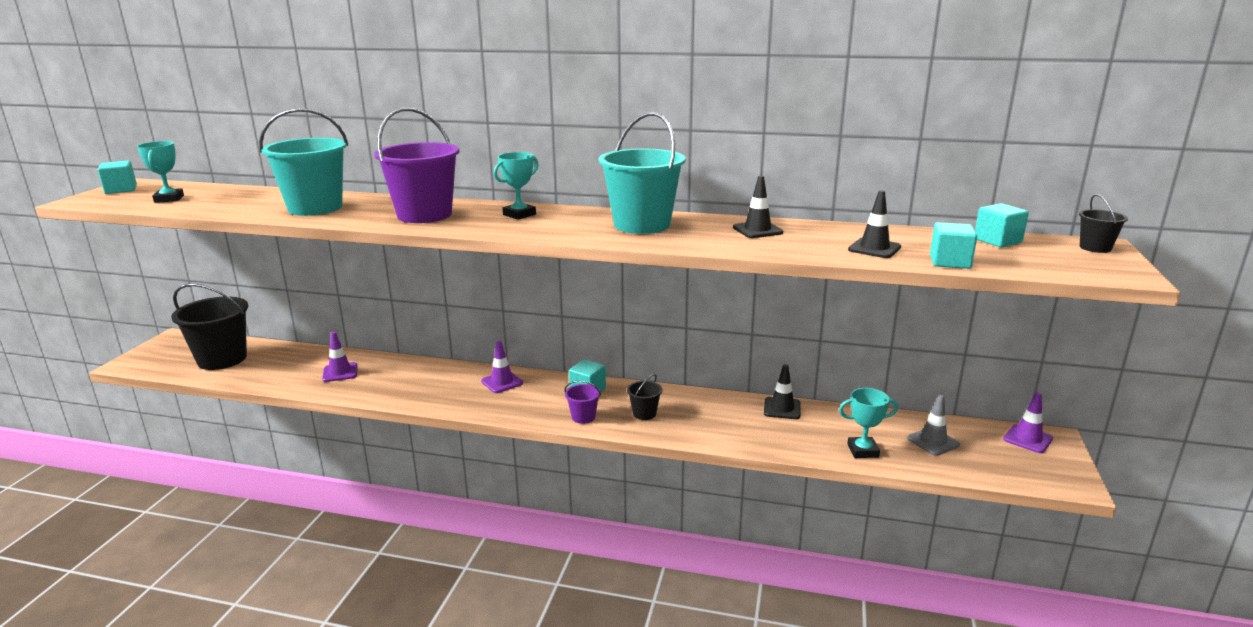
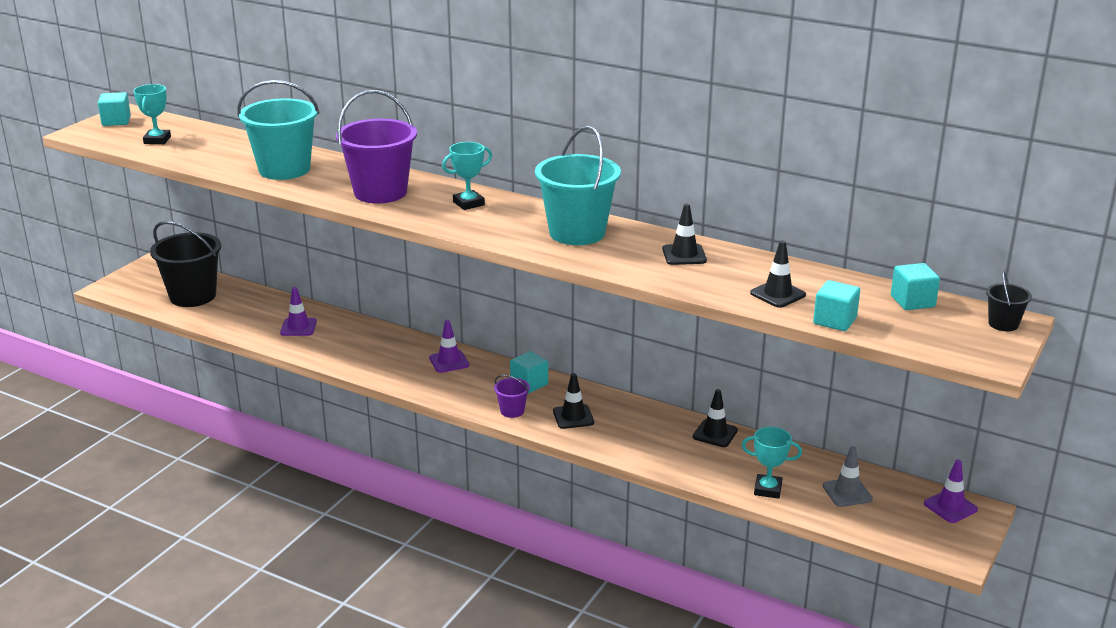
camera: 15 degrees right, 5 degrees up
(644, 413) = (573, 417): black bucket -> black traffic cone

